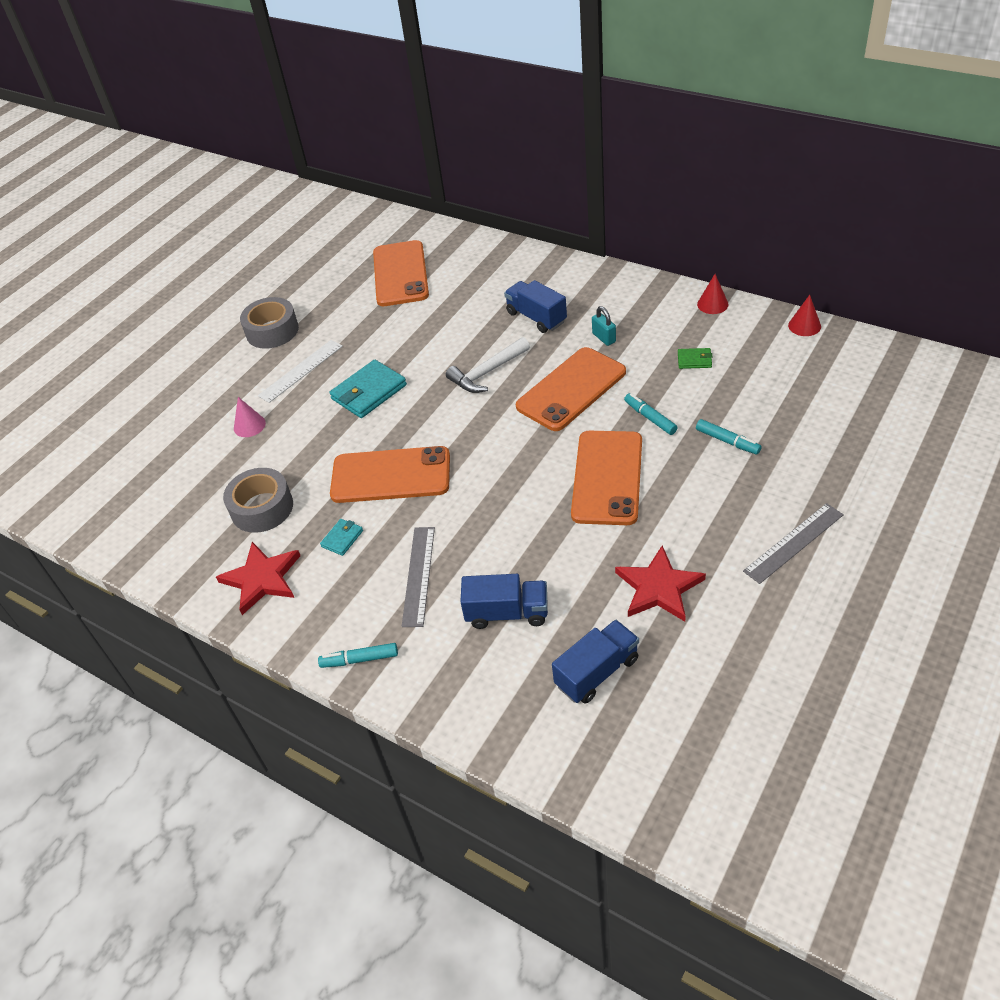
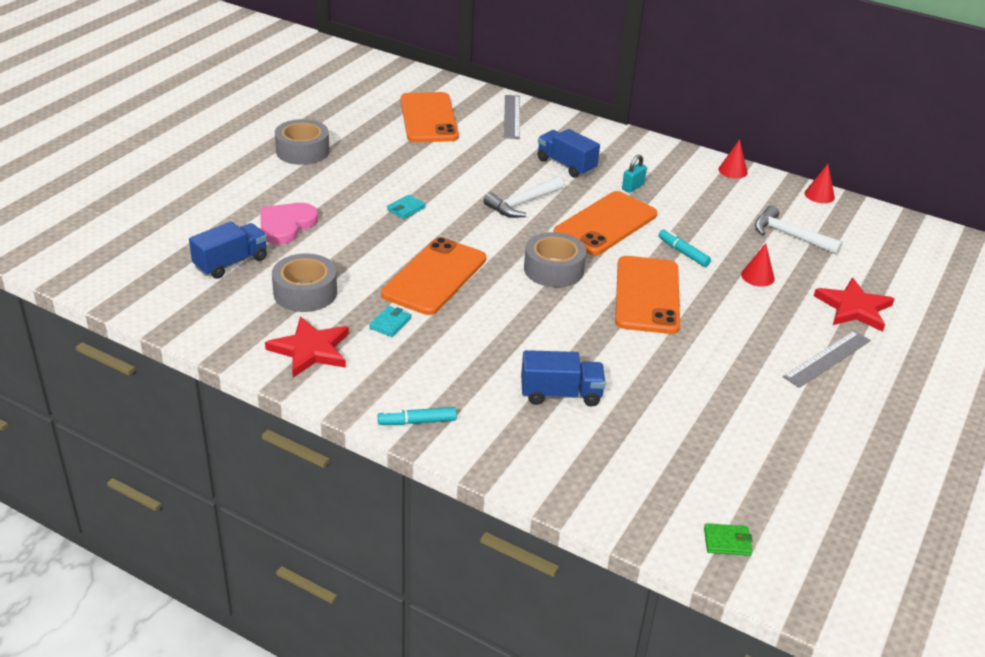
camera: 10 degrees left, 10 degrees down
(249, 425) = (286, 225): pink cone -> pink heart
(301, 370) = (335, 185): white ruler -> none
(369, 392) = (406, 209): turquoise wallet -> turquoise wallet, size x0.51
(391, 475) = (434, 276): orange phone -> orange phone turned 60 degrees counterclockwise
(418, 575) = (470, 358): grey ruler -> grey ruler (511, 116)
(512, 454) = (553, 269): none -> grey tape
(597, 672) = (652, 446): blue truck -> blue truck (231, 263)
(604, 338) = (633, 187): turquoise padlock -> turquoise padlock turned 75 degrees clockwise
(658, 587) = (705, 384): red star -> red star (854, 308)
(694, 360) = (720, 212): green wallet -> green wallet (727, 541)
(727, 441) = (757, 276): turquoise marker -> red cone
(766, 383) = (789, 235): none -> white hammer

